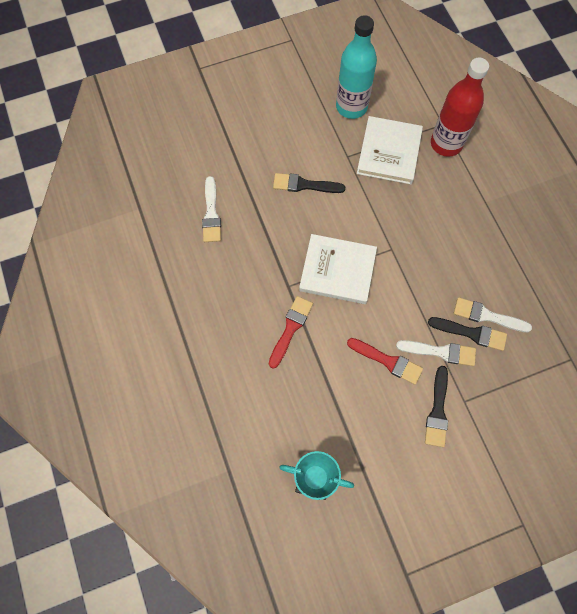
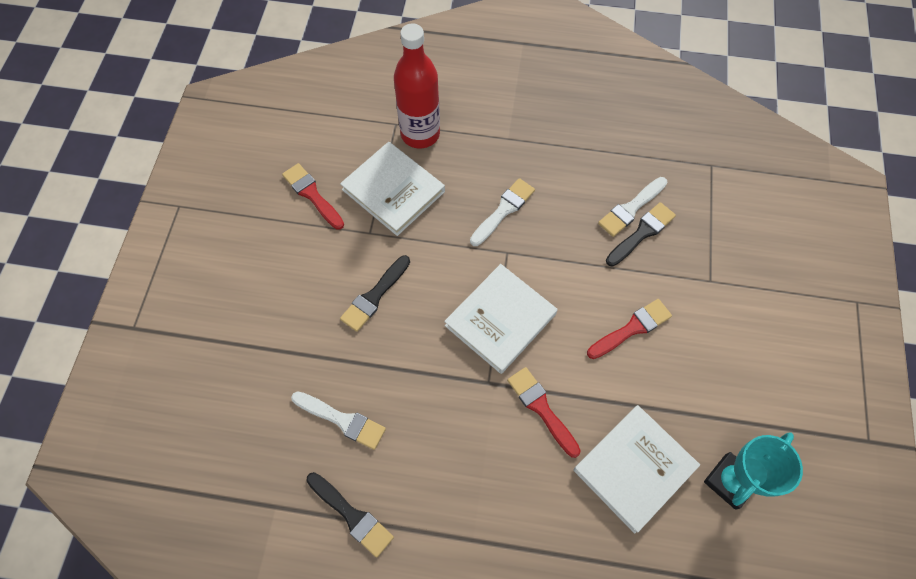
camera: 60 degrees left, 5 degrees down
(284, 409) = (634, 468): none -> white book
(351, 107) = (312, 195): turquoise bottle -> red brush
(437, 410) = (708, 311): black brush -> black brush (352, 515)
(440, 352) = (647, 272): white brush -> white brush (503, 210)

